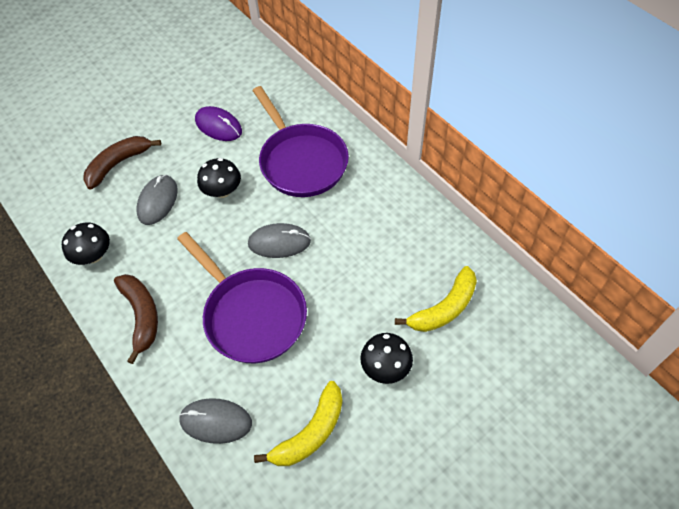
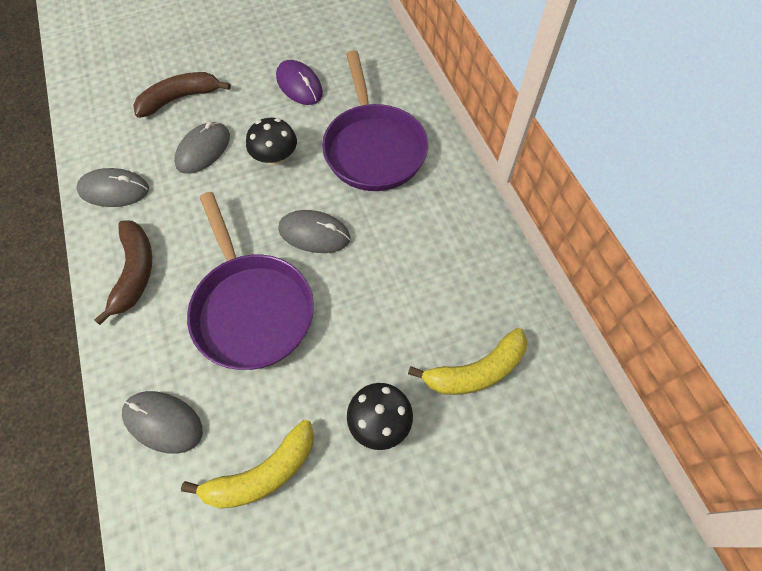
camera: 15 degrees right, 5 degrees up
(93, 255) = (114, 190): black mushroom -> grey mouse

